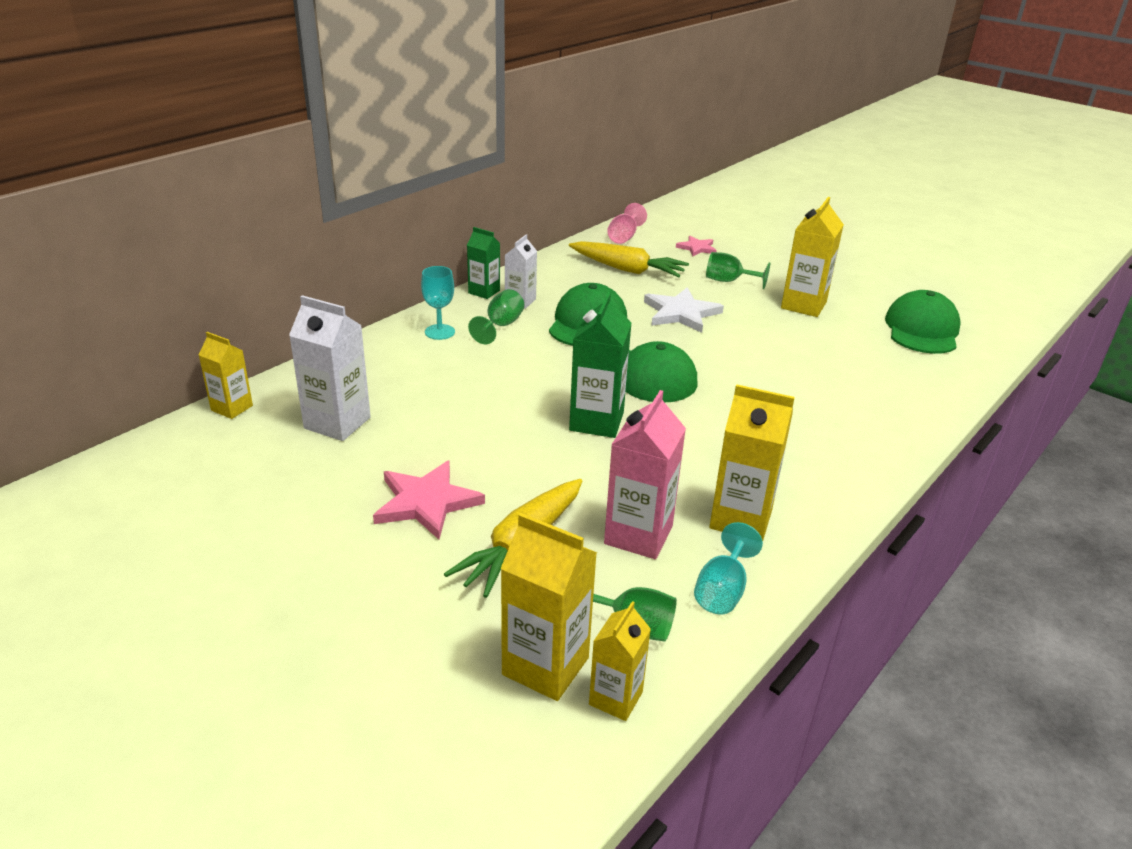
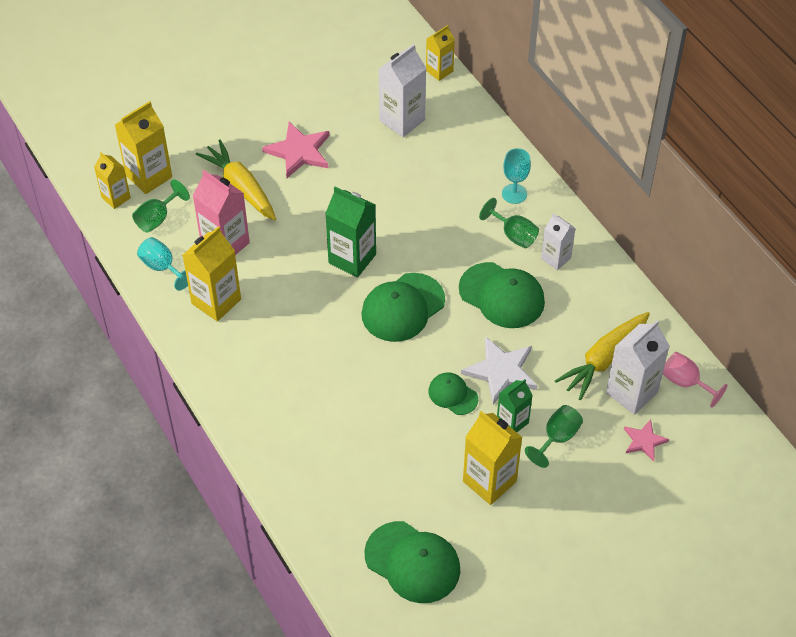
camera: 110 degrees right, 20 degrees up
(484, 292) = (581, 236): green carton -> green carton (512, 422)
(653, 256) = (631, 392): none -> white carton
(730, 333) = (453, 395): none -> green cap

